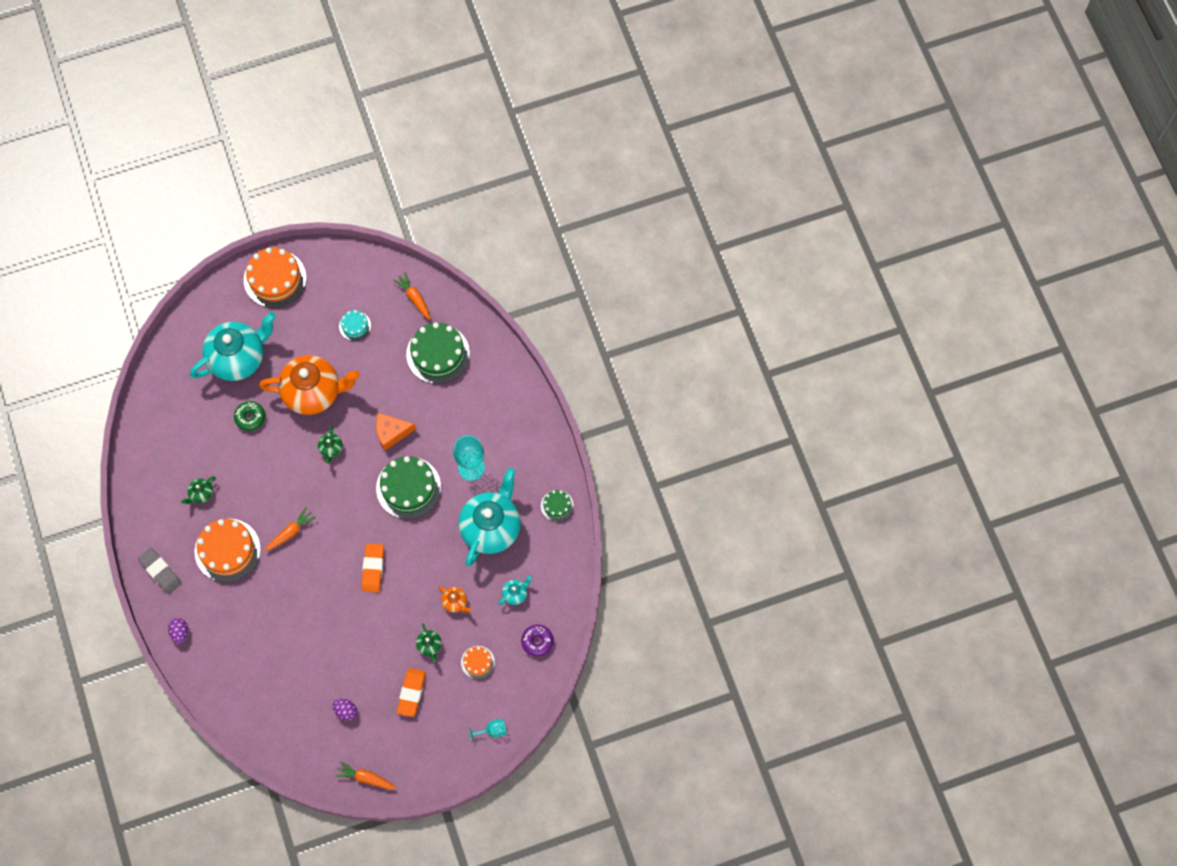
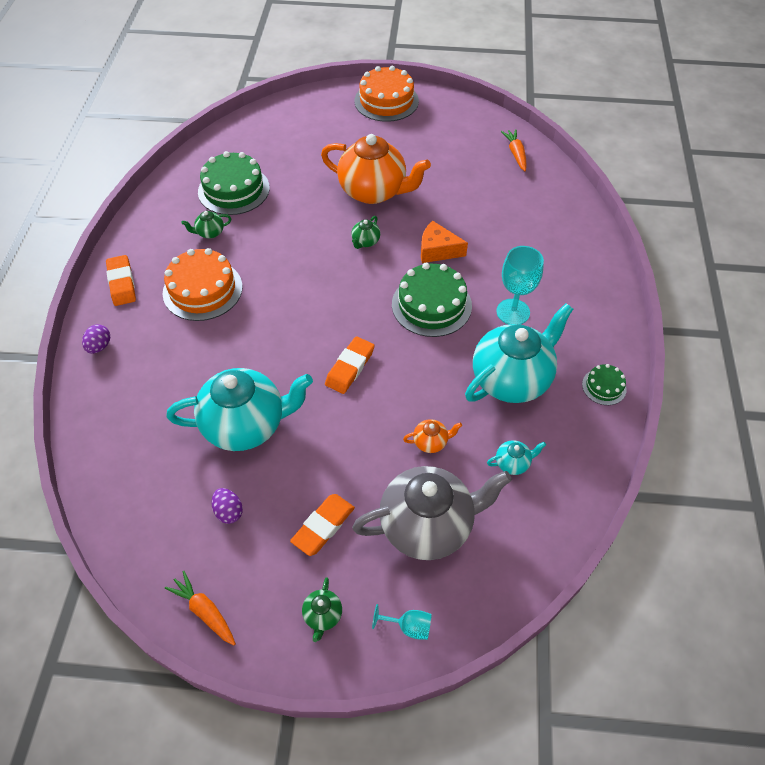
camera: 25 degrees right, 15 degrees down
(160, 572) = (122, 283): grey eraser -> orange eraser
(238, 358) = (317, 143): turquoise teapot -> turquoise teapot (246, 425)
(250, 417) = (299, 190): green donut -> none
(291, 532) = (279, 298): orange carrot -> none
(355, 326) = (444, 155): turquoise cake -> none
(429, 645) = (375, 478): green teapot -> green teapot (322, 616)
(438, 354) = (520, 203): green cake -> green cake (233, 190)
(455, 602) = (431, 442): orange teapot -> orange teapot turned 75 degrees counterclockwise
(477, 662) = (428, 525): orange cake -> grey teapot
(537, 641) = (520, 533): purple donut -> none

